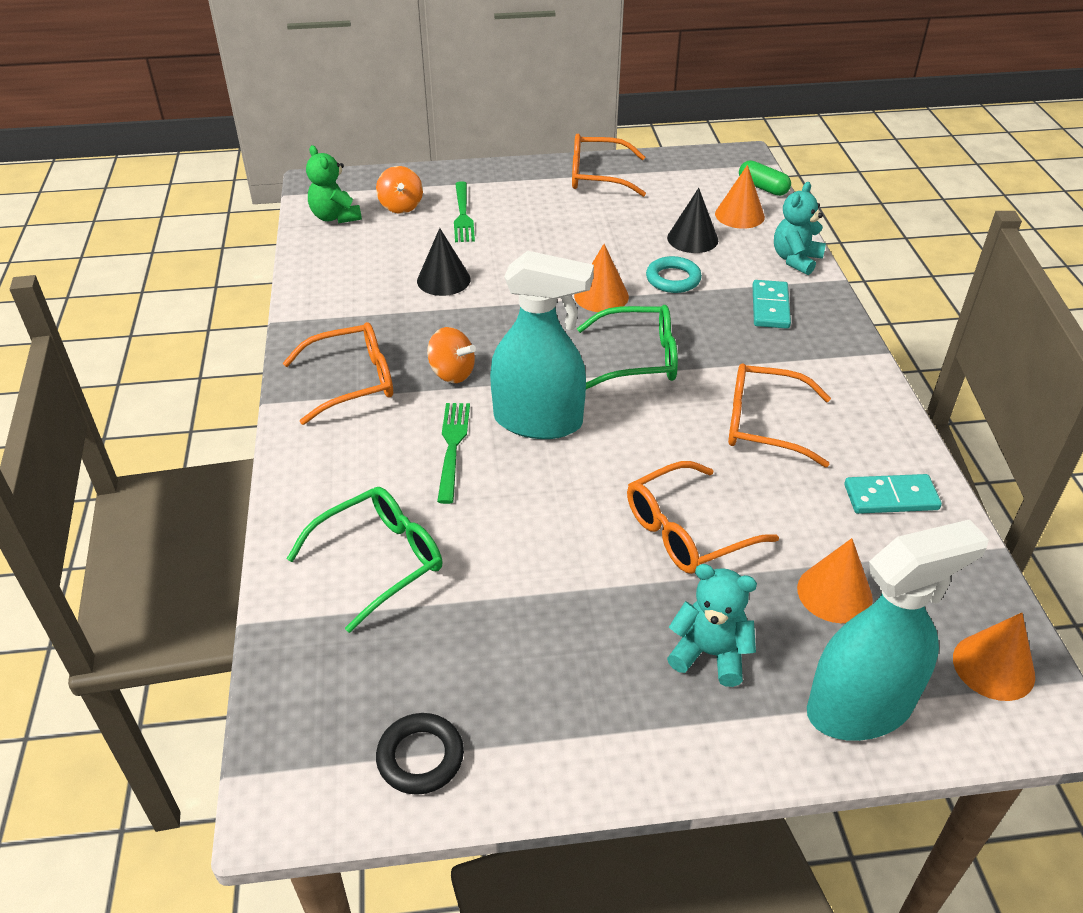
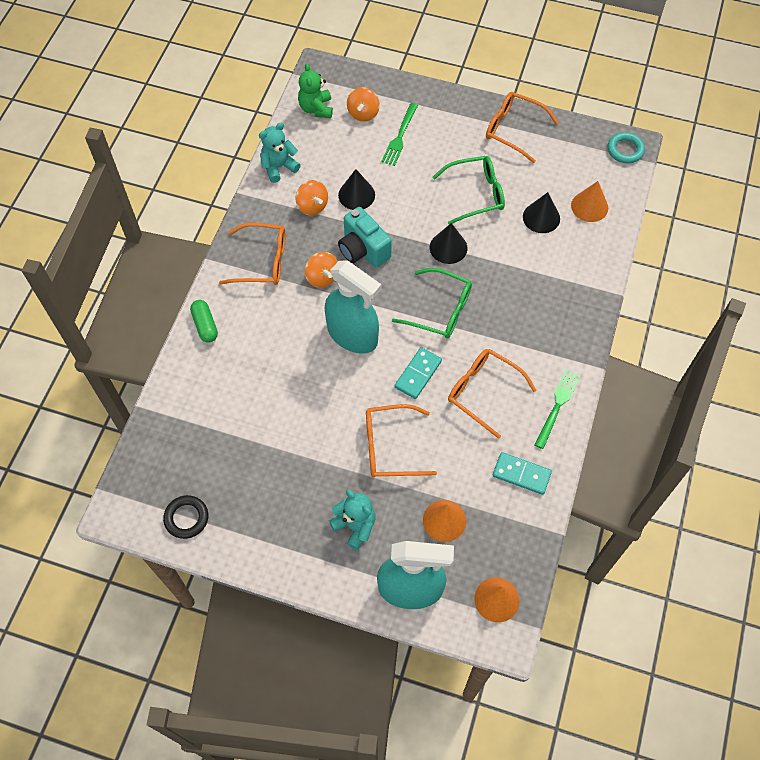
camera: 25 degrees right, 20 degrees up
(381, 560) = (220, 396): green glasses -> green glasses (476, 194)
(389, 306) = (312, 206): none -> orange spinning top
(452, 446) = (294, 334): green fork -> green fork (557, 405)
(490, 329) = (363, 250): none -> turquoise camera
(601, 296) = (448, 247): orange cone -> black cone
(673, 279) = (504, 250): turquoise ring -> turquoise ring (625, 150)
(763, 188) = (625, 184): green capsule -> green capsule (205, 325)
(770, 307) = (552, 300): turquoise domino -> turquoise domino (418, 374)
(795, 260) = (599, 264): turquoise teddy bear -> turquoise teddy bear (279, 167)

